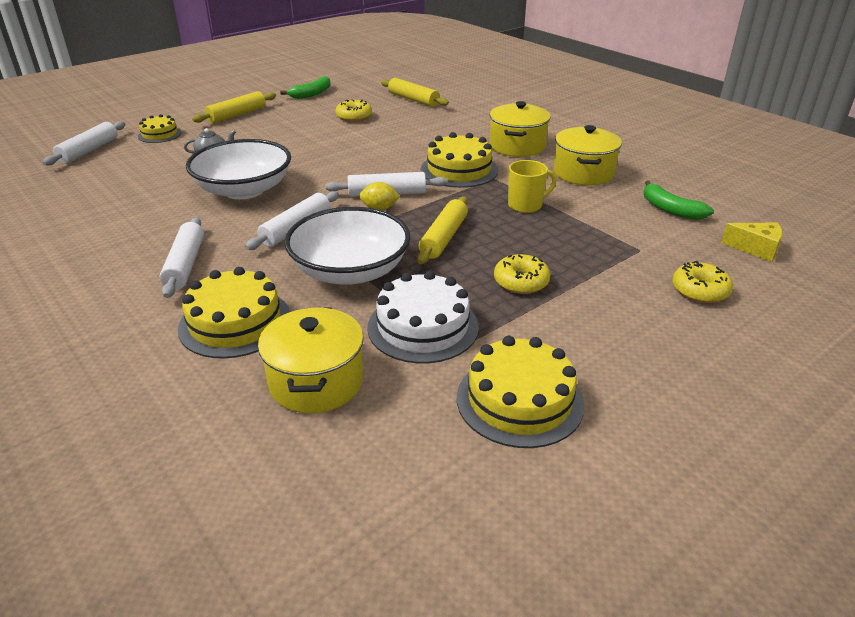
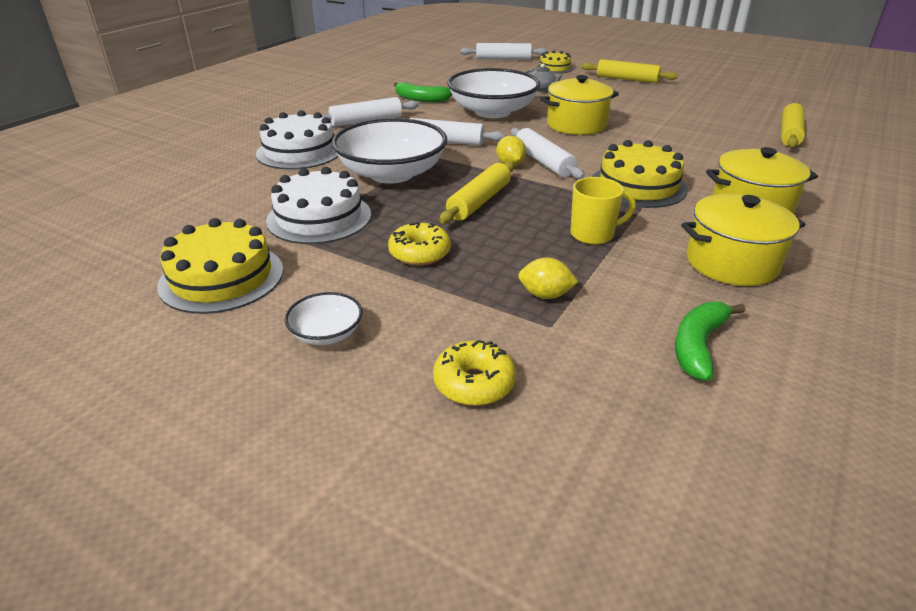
camera: 70 degrees right, 0 degrees up
(235, 322) = (299, 151): yellow cake -> white cake
(311, 94) = (720, 92): green banana -> green banana (420, 99)
(316, 382) = (234, 191): yellow pot -> yellow pot (576, 125)
(354, 117) = (695, 118): yellow donut -> none
(443, 238) = (479, 201): yellow rolling pin -> yellow rolling pin turned 60 degrees counterclockwise
(526, 205) = (593, 234): yellow mug -> yellow mug turned 60 degrees counterclockwise
(602, 242) = (545, 295): none -> yellow lemon
(630, 345) = (326, 333): none -> white bowl
(756, 249) = (645, 444): yellow cheese -> none

